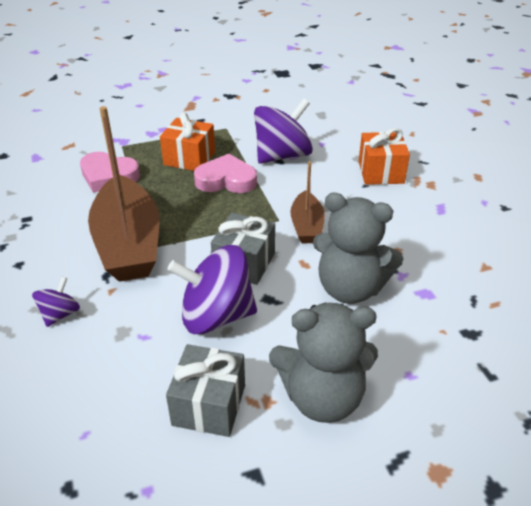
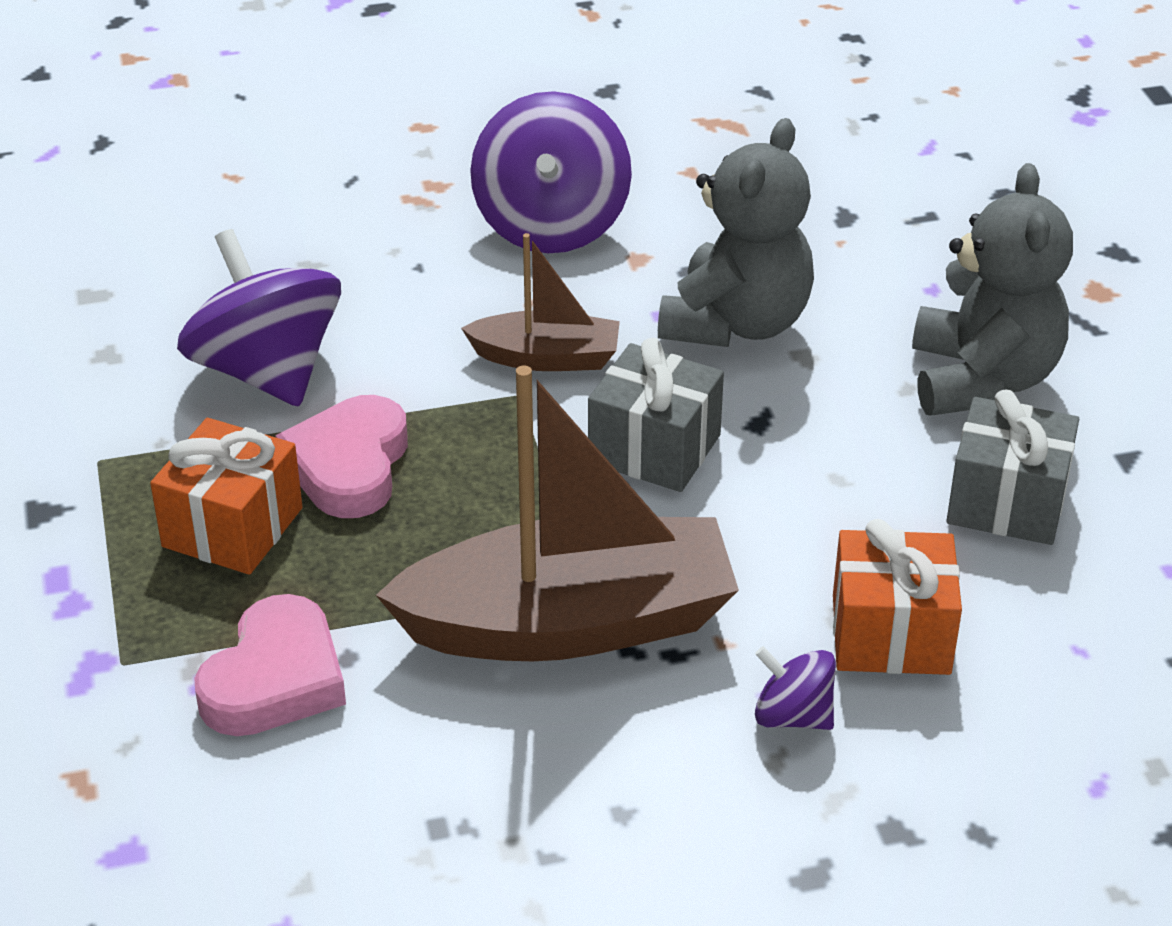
camera: 85 degrees left, 0 degrees up
(216, 315) = (801, 490): purple spinning top -> purple spinning top (551, 225)
(380, 172) = (376, 239): orange gift -> orange gift (891, 634)

